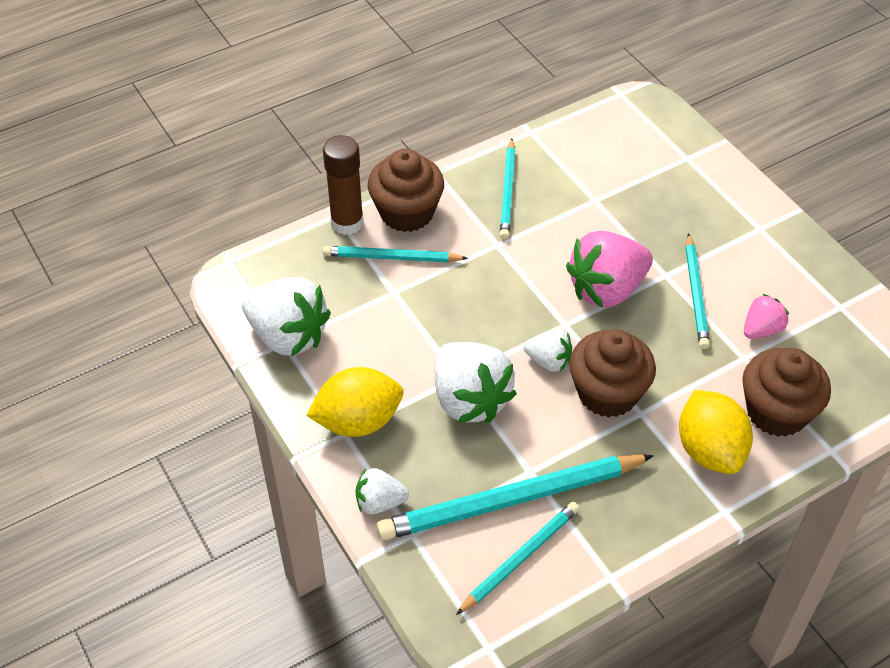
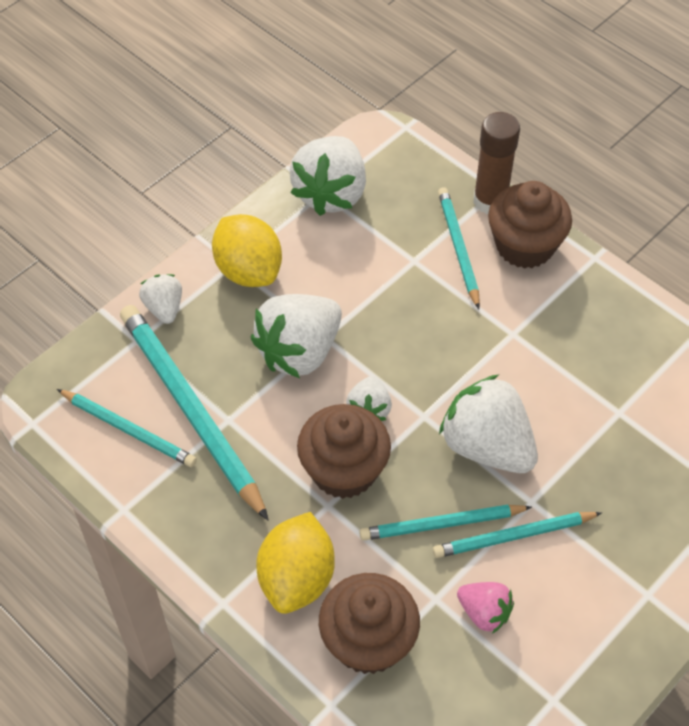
camera: 75 degrees right, 5 degrees up
(508, 192) = (594, 327): turquoise pencil -> turquoise pencil (442, 524)
(607, 289) = (487, 446): pink strawberry -> white strawberry
(709, 450) = (297, 578): yellow lemon -> yellow lemon turned 45 degrees counterclockwise

